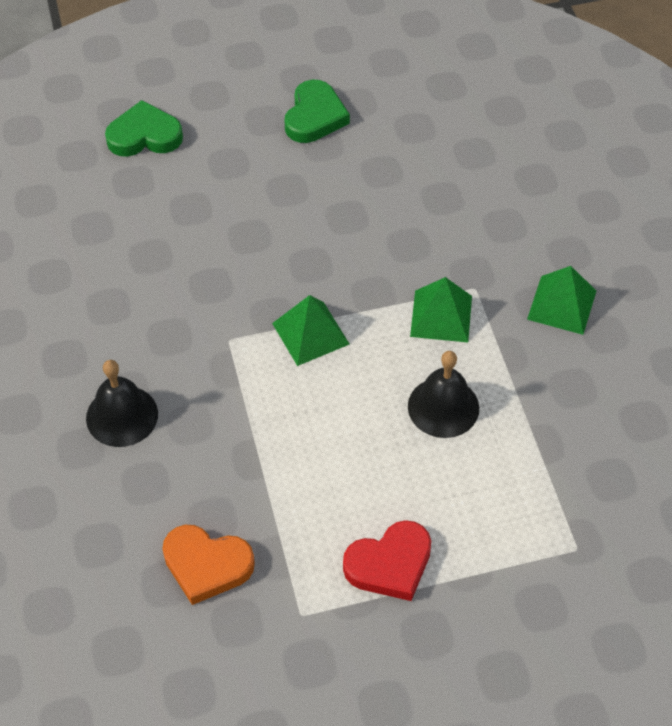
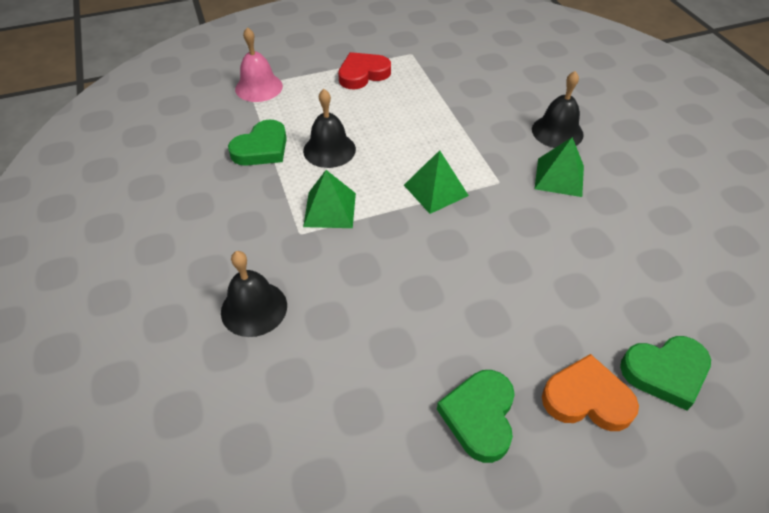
camera: 175 degrees right, 5 degrees down
(207, 565) = (471, 68): orange heart -> orange heart (587, 398)
(514, 212) = (254, 308): none -> black bell
(536, 416) = (261, 148): none -> green heart
(559, 544) = (259, 87): none -> pink bell
(562, 305) = (225, 224): green pyramid -> green pyramid (559, 177)

